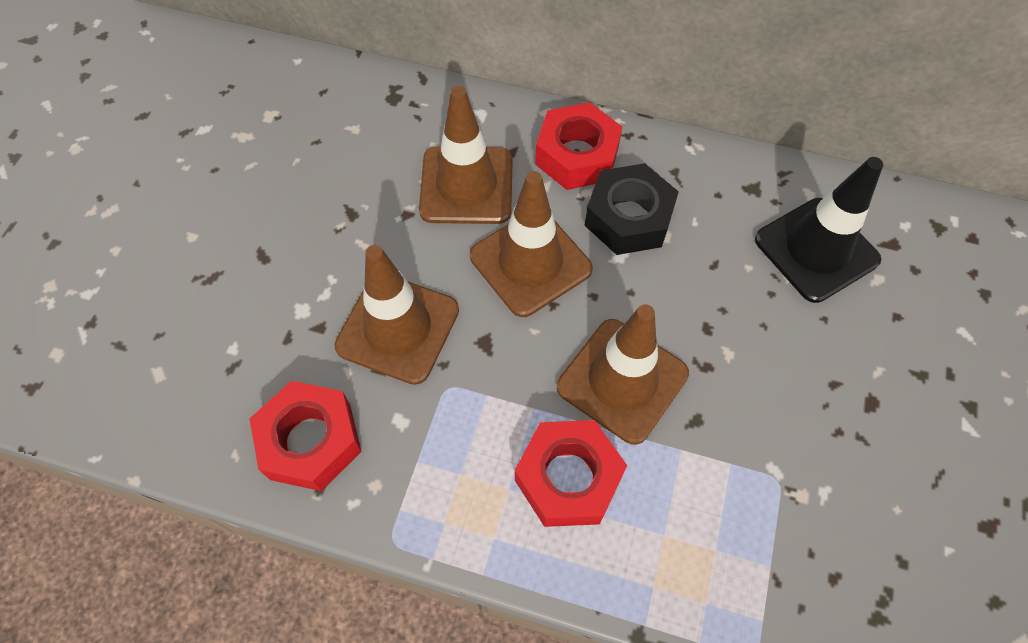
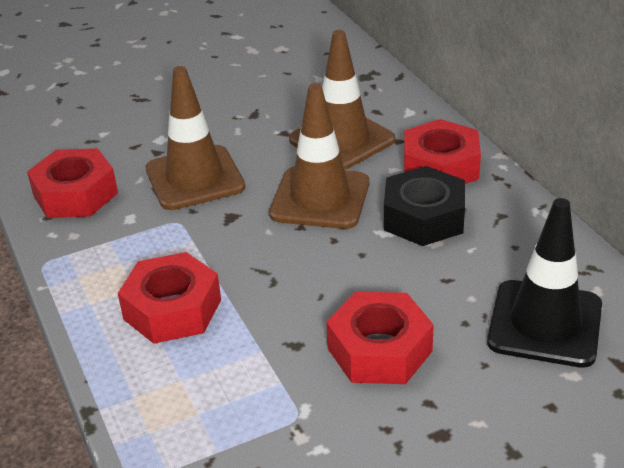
camera: 50 degrees right, 25 degrees down
(622, 380) = (281, 290): brown traffic cone -> none
(753, 370) = (379, 350): none -> red nut

